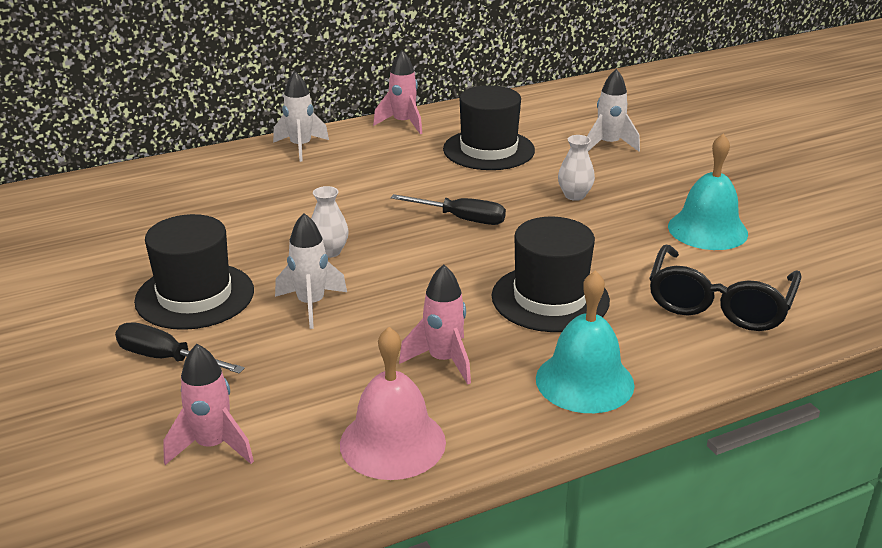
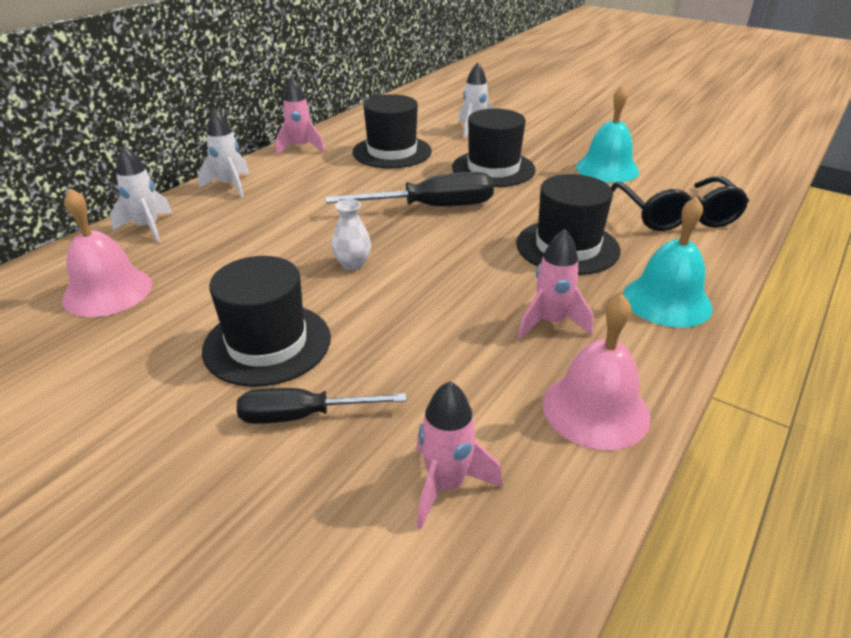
camera: 30 degrees left, 5 degrees up
(123, 216) = (108, 291): none -> pink bell
(311, 305) = (388, 314): white rocket -> white rocket (148, 228)
(461, 219) = (431, 207): black screwdriver -> black screwdriver, size x1.55
(574, 195) = (493, 169): white vase -> black hat

